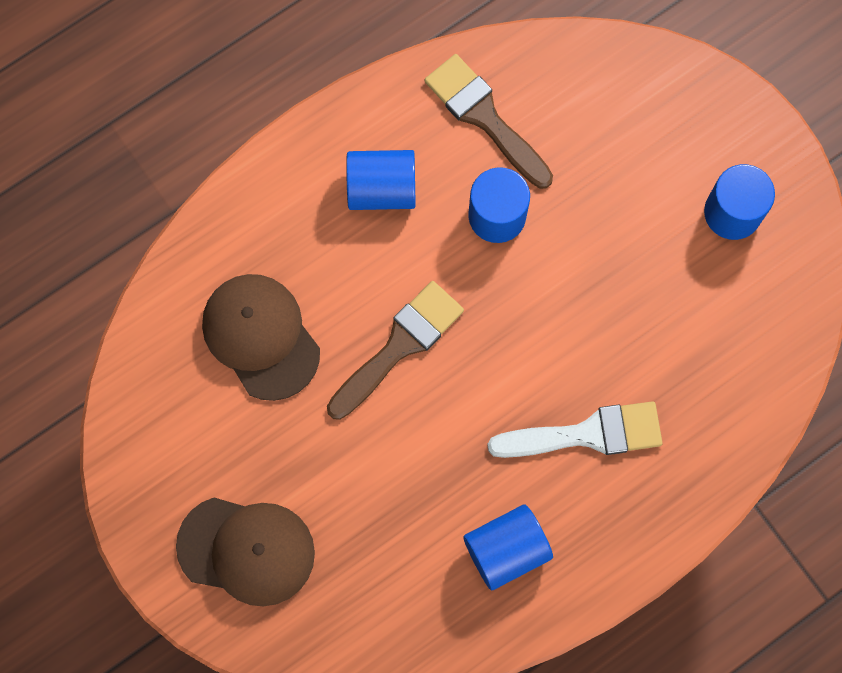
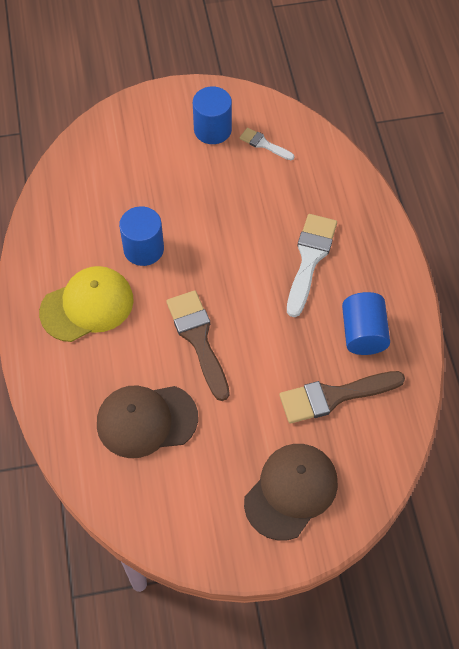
camera: 65 degrees left, 15 degrees down
(381, 189) = (87, 306): blue cylinder -> yellow cap
(484, 117) = (75, 229): brown brush -> brown brush (334, 396)
(744, 292) = (264, 144): none -> white brush

